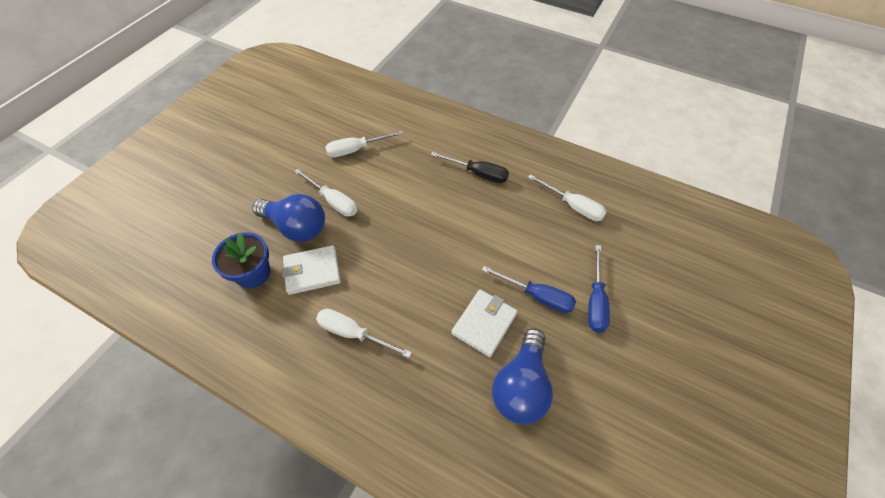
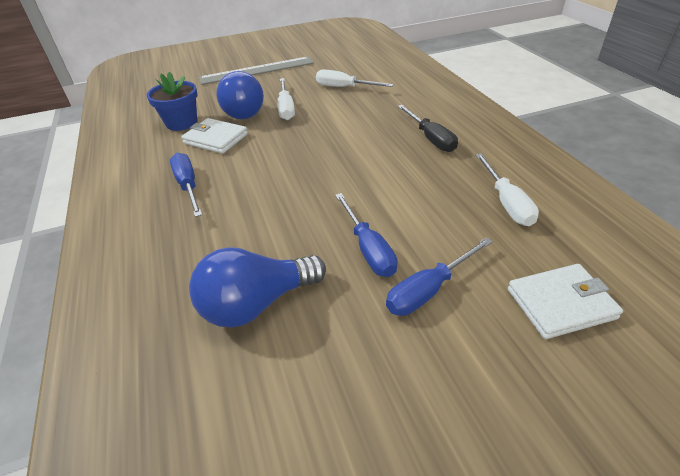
camera: 45 degrees right, 15 degrees down
(245, 167) = (257, 70): none -> grey ruler
(353, 333) = (188, 186): white screwdriver -> blue screwdriver
(484, 324) = (290, 239): white wallet -> white wallet (560, 303)

